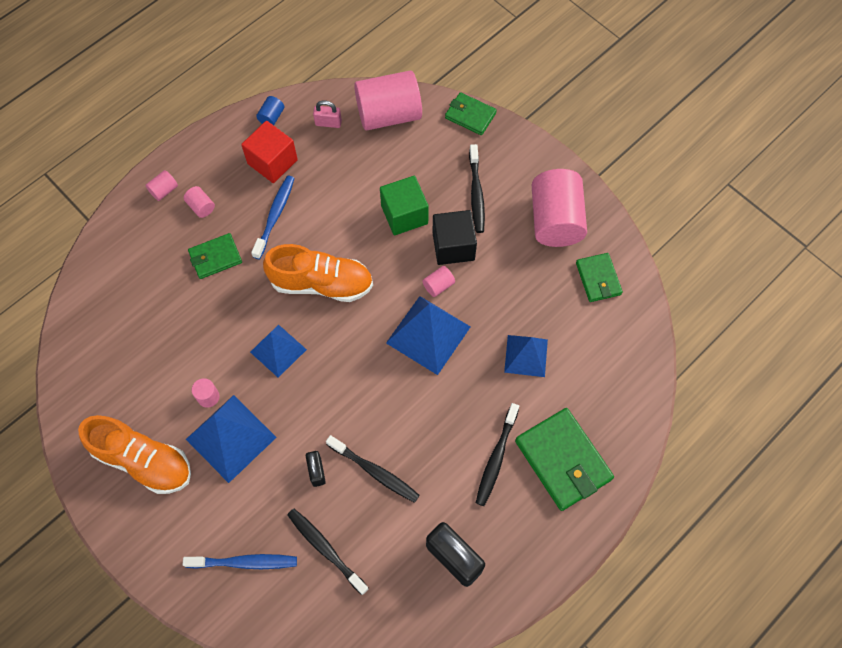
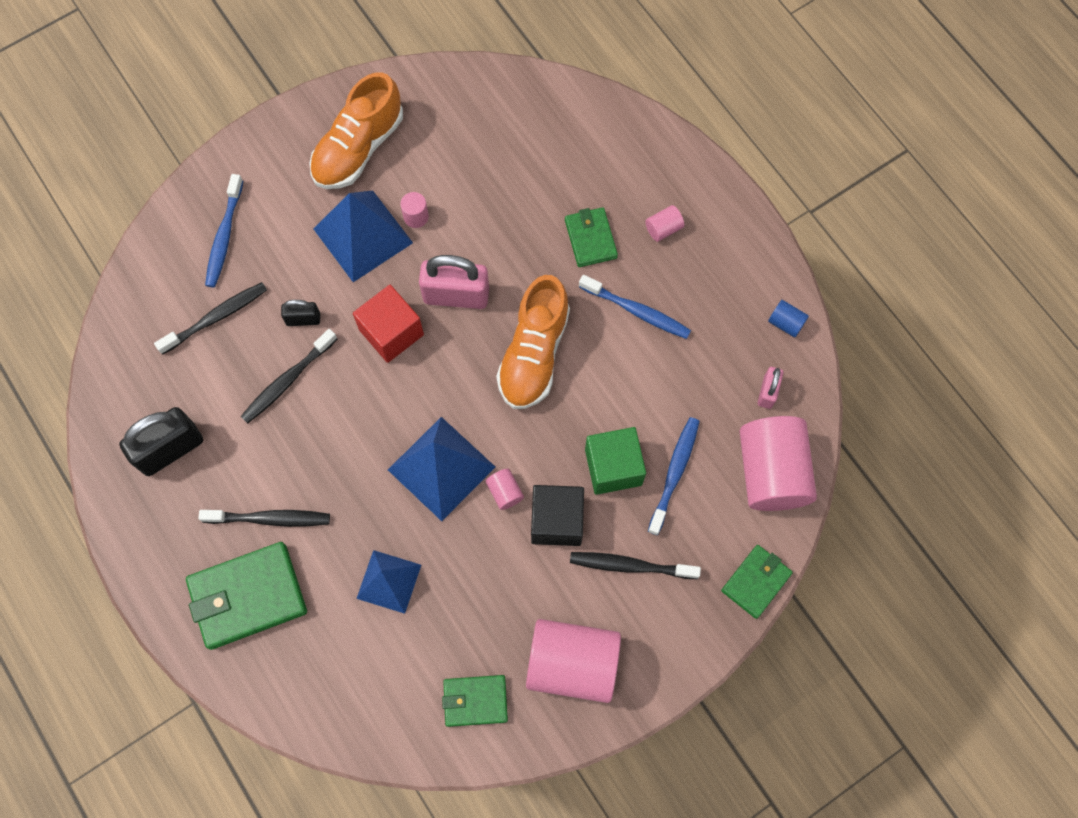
camera: 100 degrees right, 5 degrees up
(164, 190) = (693, 189): pink cylinder -> none
(272, 162) = (716, 316): red cube -> red cube (391, 332)
(278, 351) = (456, 295): blue pyramid -> pink padlock
(401, 174) = (674, 473): none -> blue toothbrush
(496, 458) = (270, 518): black toothbrush -> black toothbrush turned 150 degrees clockwise

